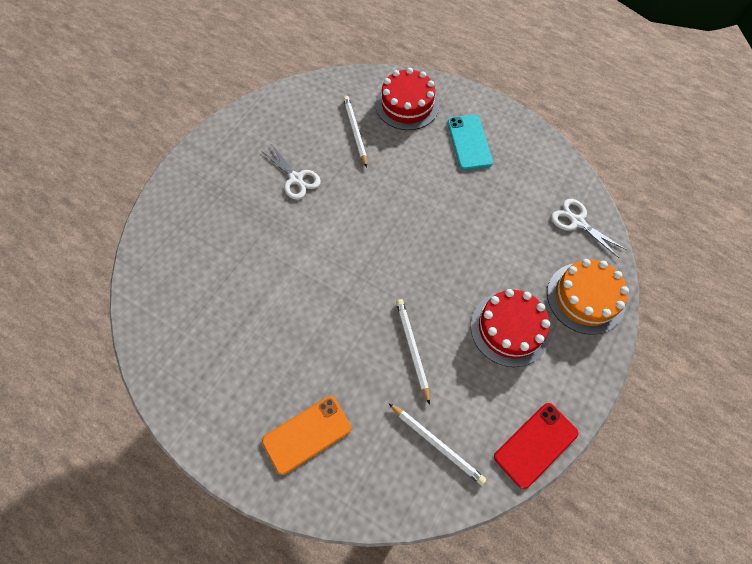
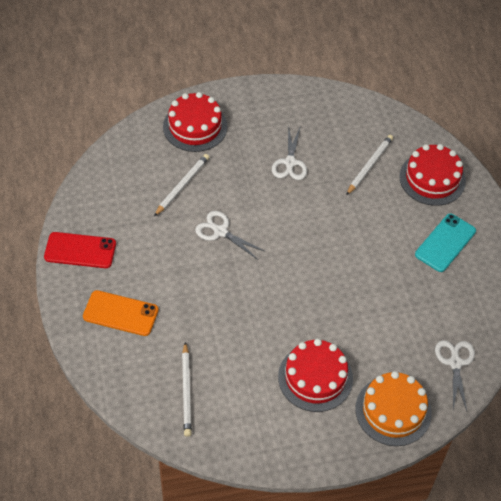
camera: 45 degrees right, 10 degrees down
(187, 215) = (195, 126): none -> red cake
(307, 282) = (220, 231): none -> white scissors
(412, 349) = (237, 329): white pencil -> white pencil (182, 186)
(535, 445) = (244, 451): red phone -> red phone (80, 250)

